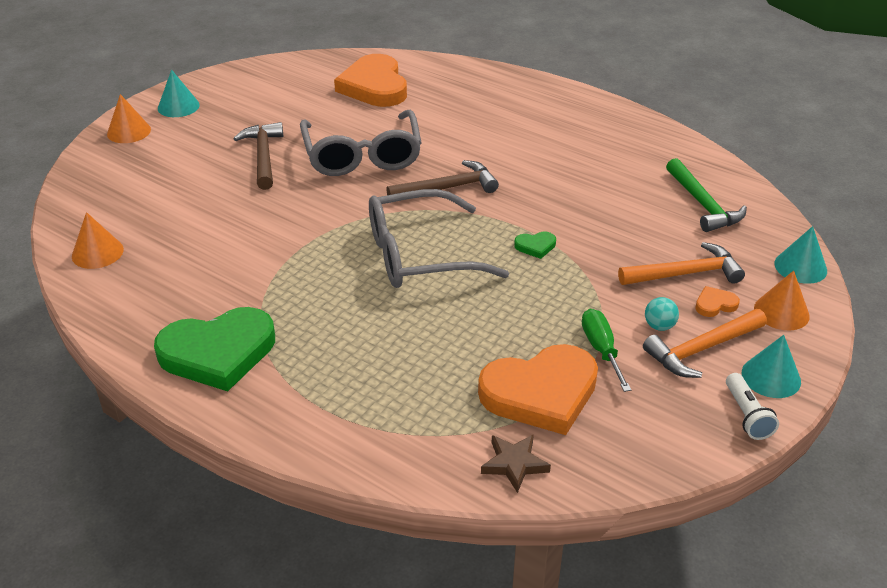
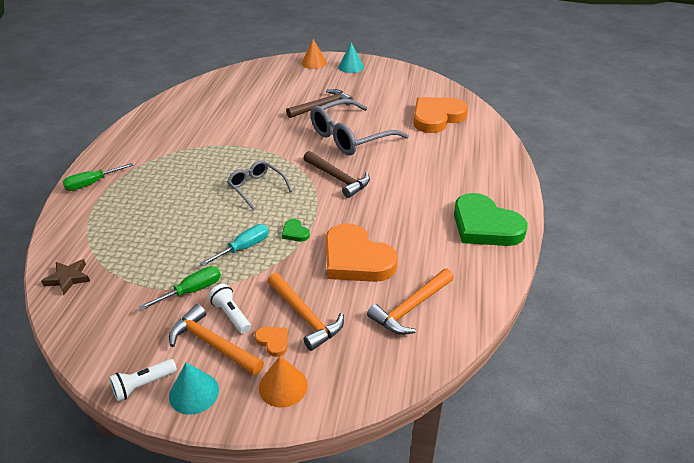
camera: 65 degrees right, 0 degrees up
(97, 253) = (201, 92): orange cone -> none
(218, 352) = (135, 150): green heart -> green heart (485, 226)
(280, 415) = (91, 184): none -> green screwdriver
(420, 255) = (256, 188): grey glasses -> grey glasses, size x0.57
(541, 291) = (244, 248): none -> turquoise screwdriver
(541, 393) = (137, 273): orange heart -> orange heart (356, 259)
(659, 326) = (231, 315): turquoise ball -> white flashlight
(703, 204) = (411, 308): green hammer -> orange hammer
(800, 267) = (356, 389): turquoise cone -> none

